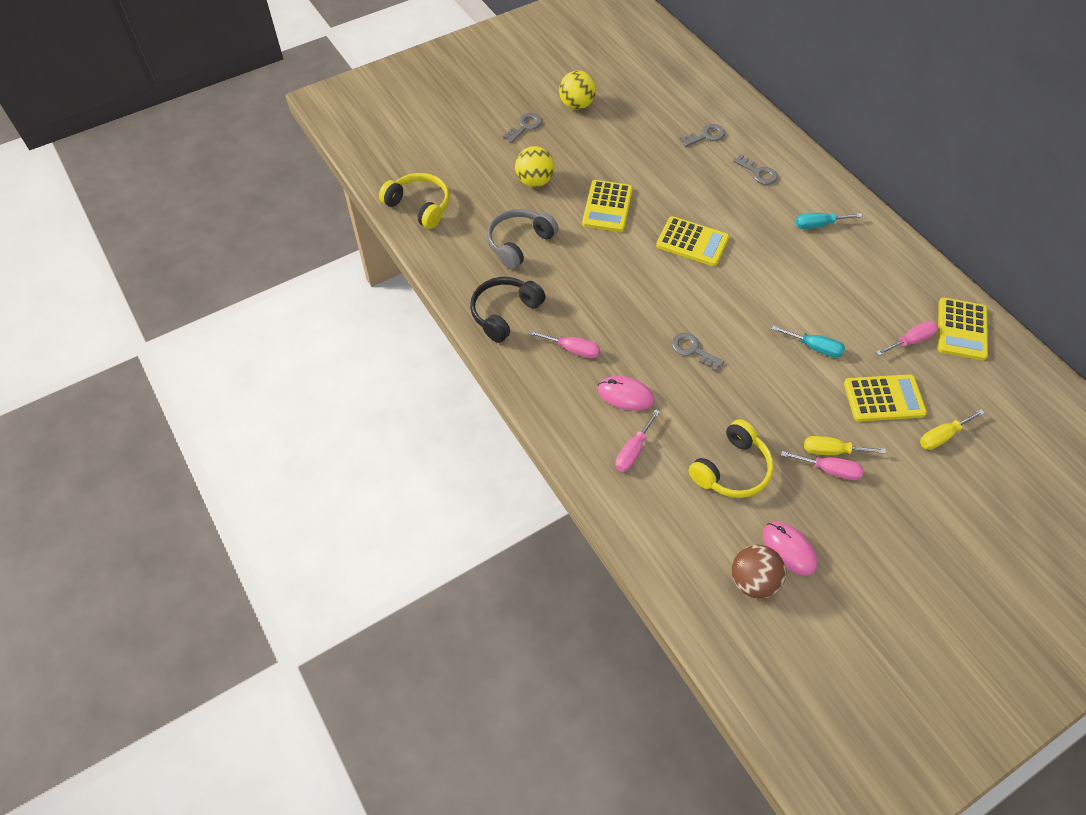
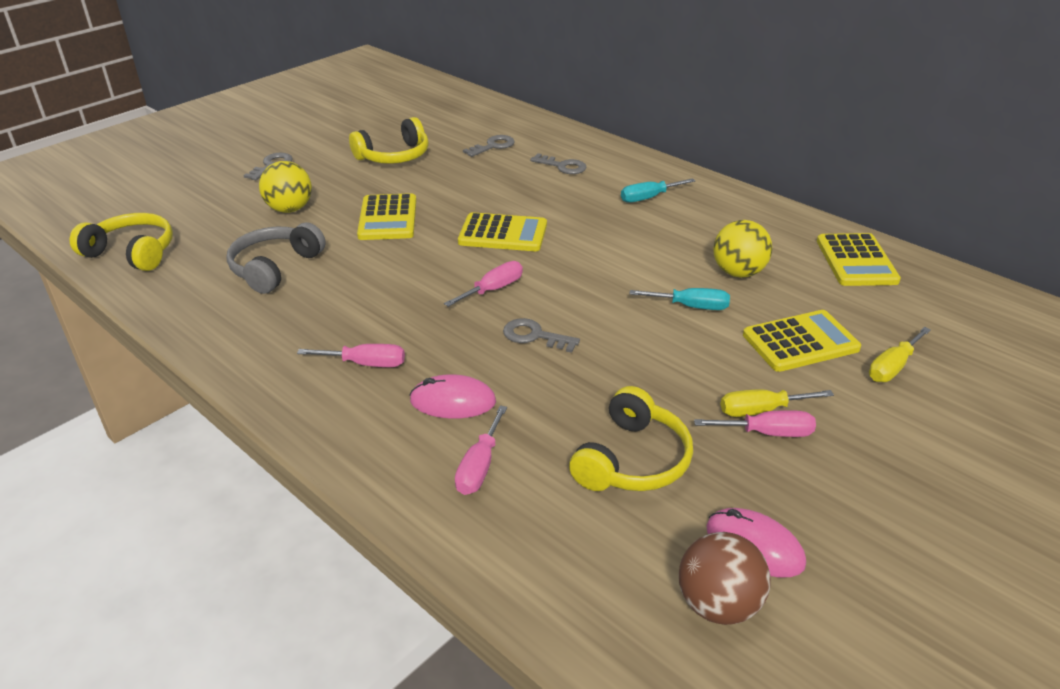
camera: 15 degrees left, 20 degrees down
(504, 313) = (261, 341): black headphones -> none
(576, 105) = (334, 141): yellow ball -> yellow ball (738, 272)
(623, 133) = (394, 156): none -> yellow headphones
(911, 341) = (804, 281): pink screwdriver -> pink screwdriver (493, 289)

